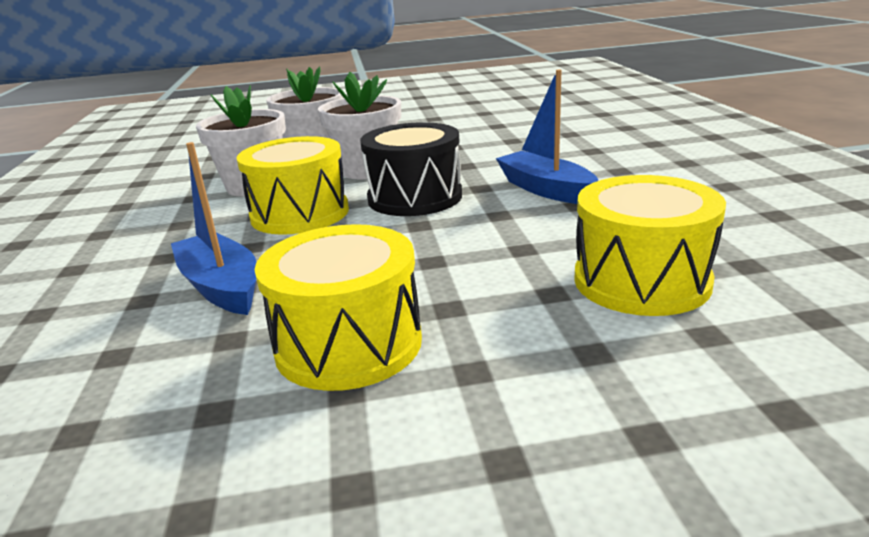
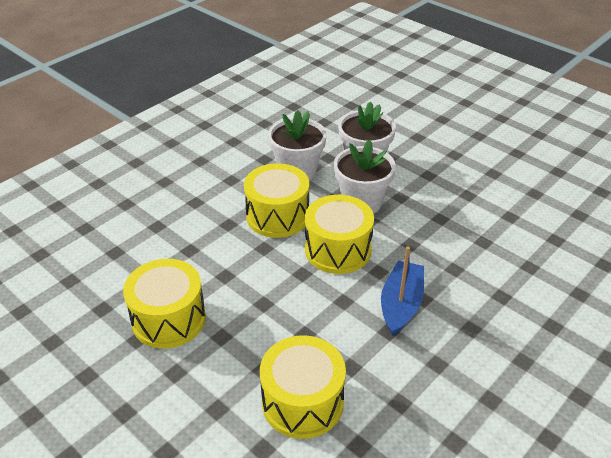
camera: 50 degrees right, 15 degrees up
(221, 287) = (184, 243): blue boat -> none
(415, 197) = (338, 249): black drum -> yellow drum

